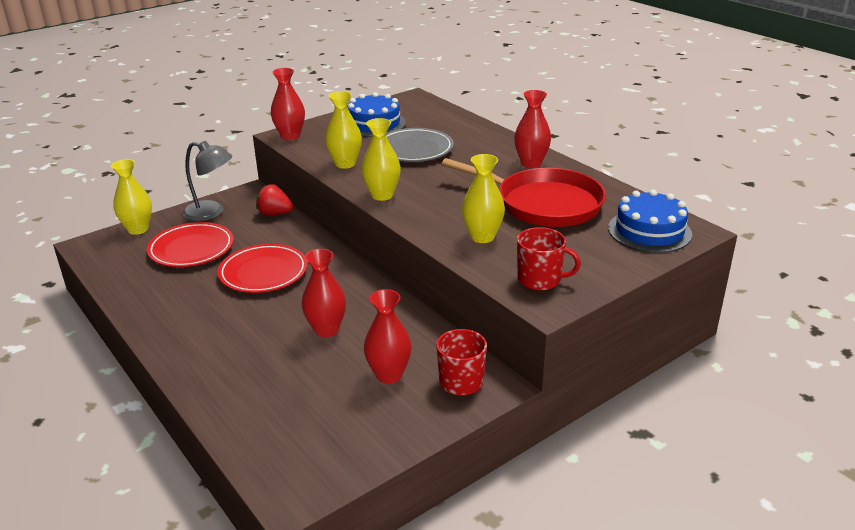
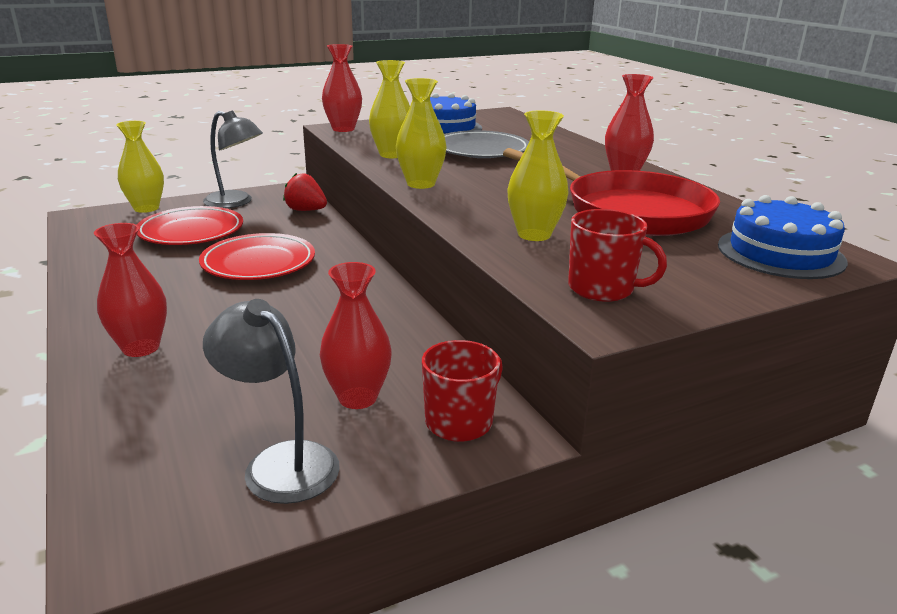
camera: 10 degrees right, 5 degrees down
(326, 330) = (301, 332): red vase -> red vase (141, 348)
(359, 427) = (280, 462): none -> grey lamp

